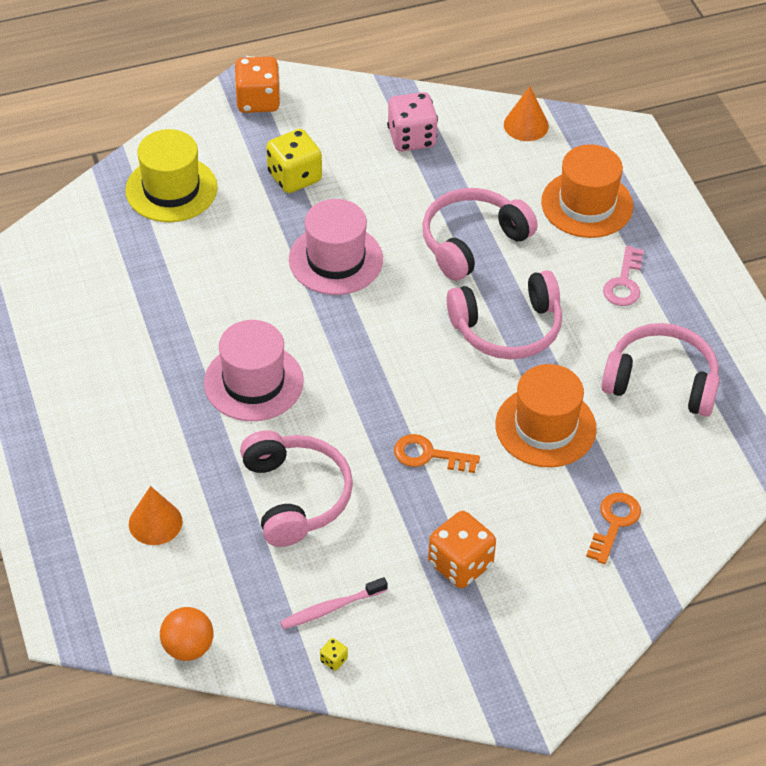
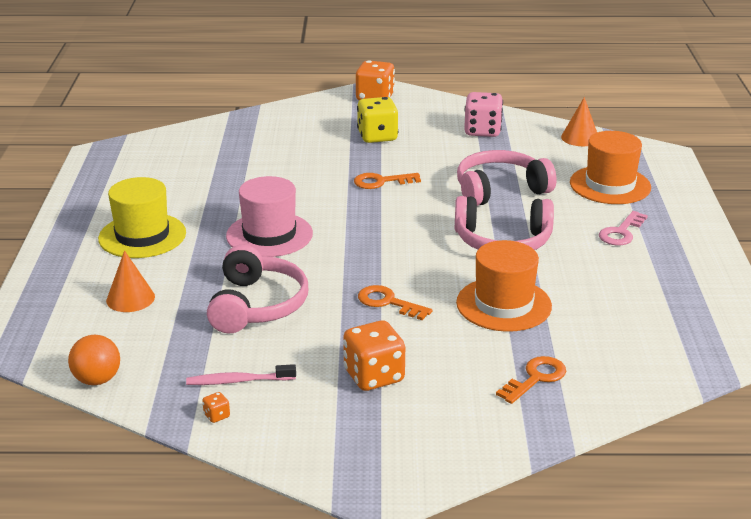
camera: 20 degrees right, 20 degrees down
(171, 189) = (279, 129): yellow hat -> yellow hat (142, 236)
(333, 660) = (216, 416): yellow dice -> orange dice
(336, 259) = (381, 182): pink hat -> orange key
(661, 381) = (627, 296): pink headphones -> none

